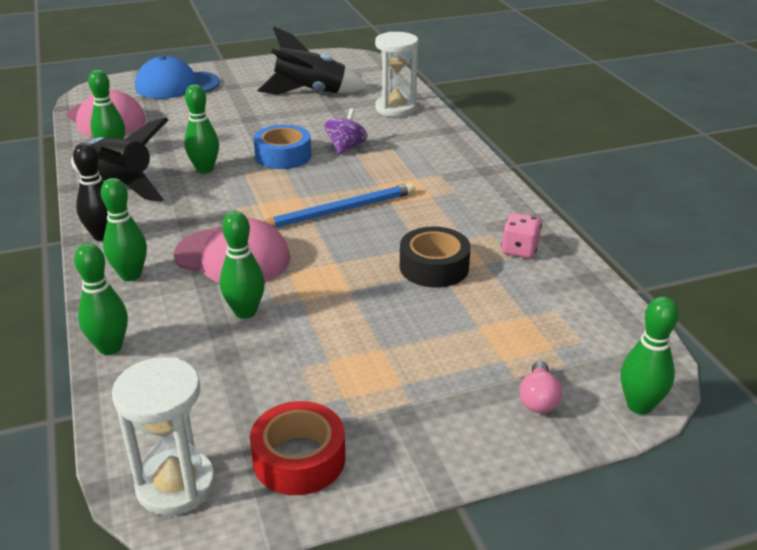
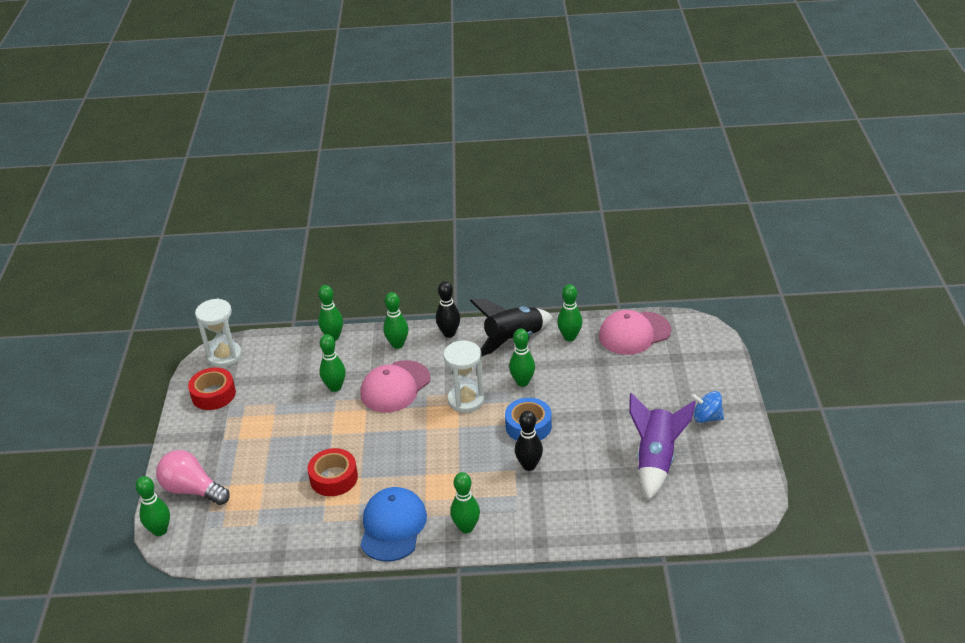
camera: 110 degrees right, 5 degrees up
(177, 85) = (698, 374): blue cap -> blue cap (393, 526)
(241, 78) = (706, 417): none -> blue spinning top
(310, 93) = (656, 460): black rocket -> purple rocket
(339, 211) = (428, 444): blue pencil -> none
(346, 147) = (529, 465): purple spinning top -> black bowling pin
(395, 108) = (600, 515): white hourglass -> white hourglass (466, 400)
(434, 267) = (334, 478): black tape -> red tape
(455, 167) = (466, 527): none -> green bowling pin
(519, 250) = (329, 529): pink dice -> none
(538, 399) = (192, 490): pink light bulb -> pink light bulb, size x1.85

